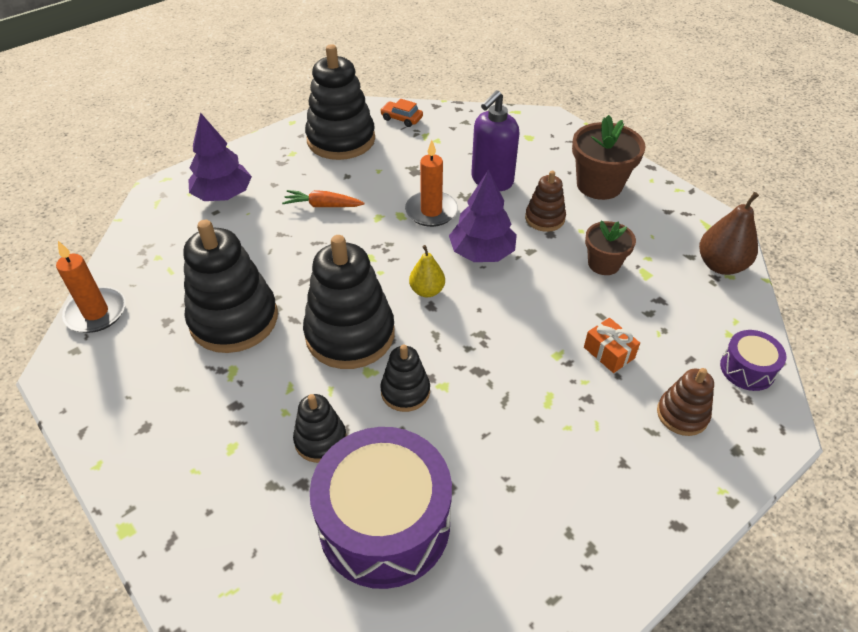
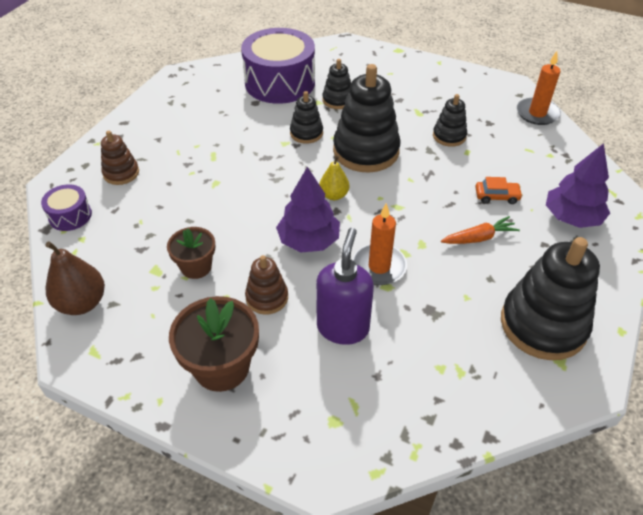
camera: 155 degrees right, 0 degrees up
(234, 319) = (449, 136): black stacking toy -> black stacking toy, size x0.52
(401, 118) = (509, 390): orange car -> orange car (496, 196)
(609, 353) = (178, 195): orange gift -> none

